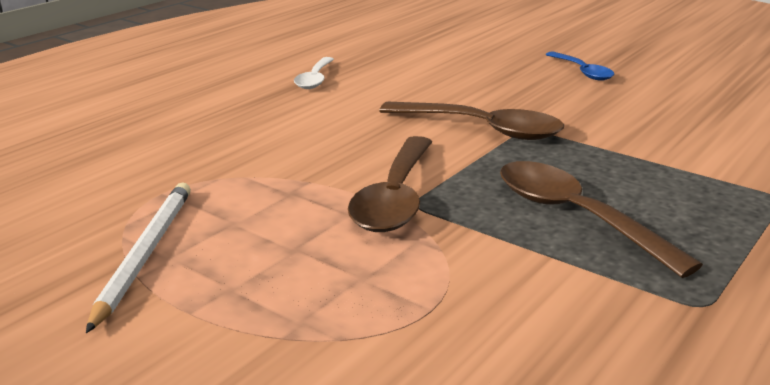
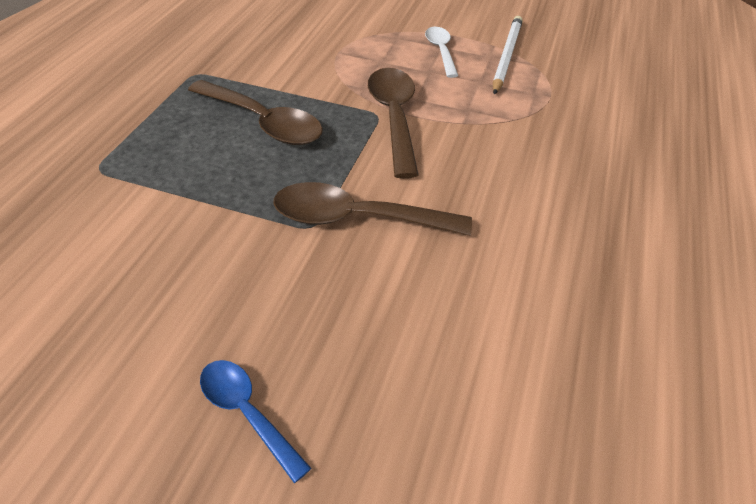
camera: 160 degrees right, 20 degrees up
(145, 254) = (506, 56): white pencil -> white pencil turned 150 degrees counterclockwise
(315, 79) = (599, 289): white spoon -> white spoon (441, 51)

